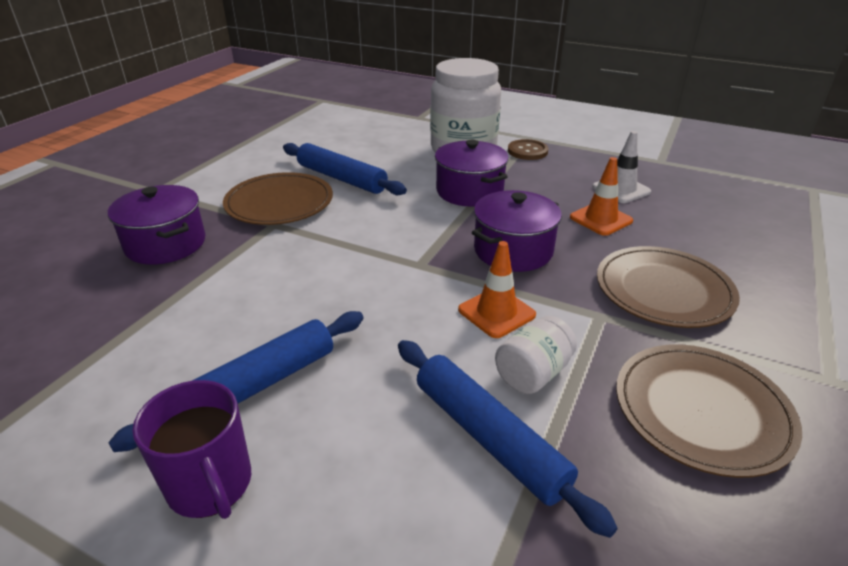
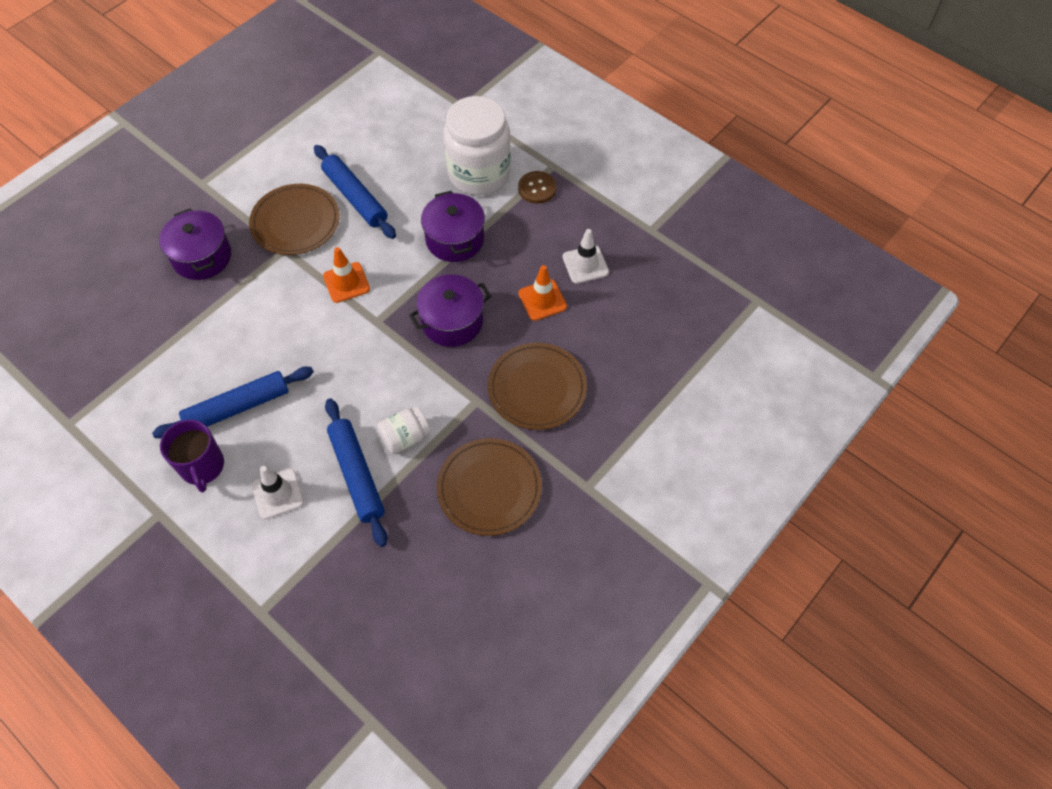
camera: 15 degrees right, 25 degrees up
(366, 497) = (278, 494): none -> white traffic cone
(496, 312) = (408, 381): orange traffic cone -> orange traffic cone (346, 282)

